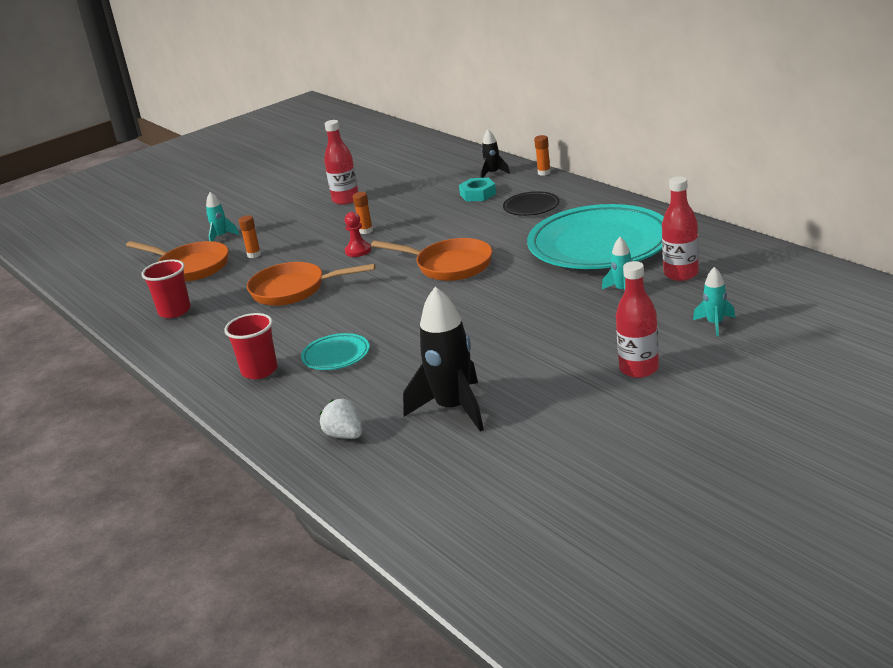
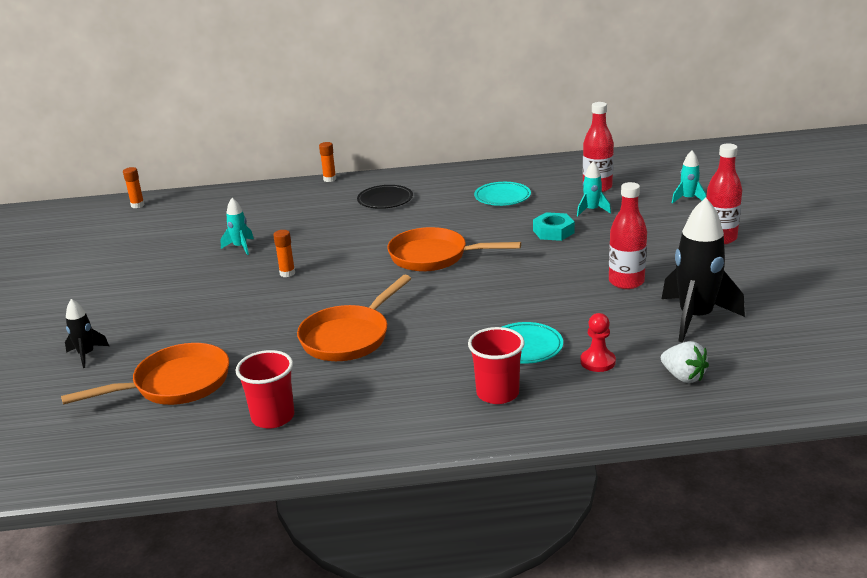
camera: 60 degrees left, 0 degrees up
(221, 237) = (134, 349): turquoise rocket -> turquoise rocket (240, 247)
(254, 255) = (222, 340): orange glue stick -> orange glue stick (137, 205)
(344, 435) = (683, 377): white strawberry -> white strawberry turned 120 degrees counterclockwise
(345, 200) = (193, 266): red bottle -> red bottle (626, 282)
(358, 251) = (323, 287): red pawn -> red pawn (597, 362)
(449, 265) = (434, 256): orange pan -> orange pan turned 135 degrees counterclockwise
(478, 194) = (315, 211): turquoise nut -> turquoise nut (553, 232)
(493, 173) = (286, 196): black rocket -> black rocket (86, 355)
(599, 245) = (502, 197): turquoise plate -> turquoise plate, size x0.43

